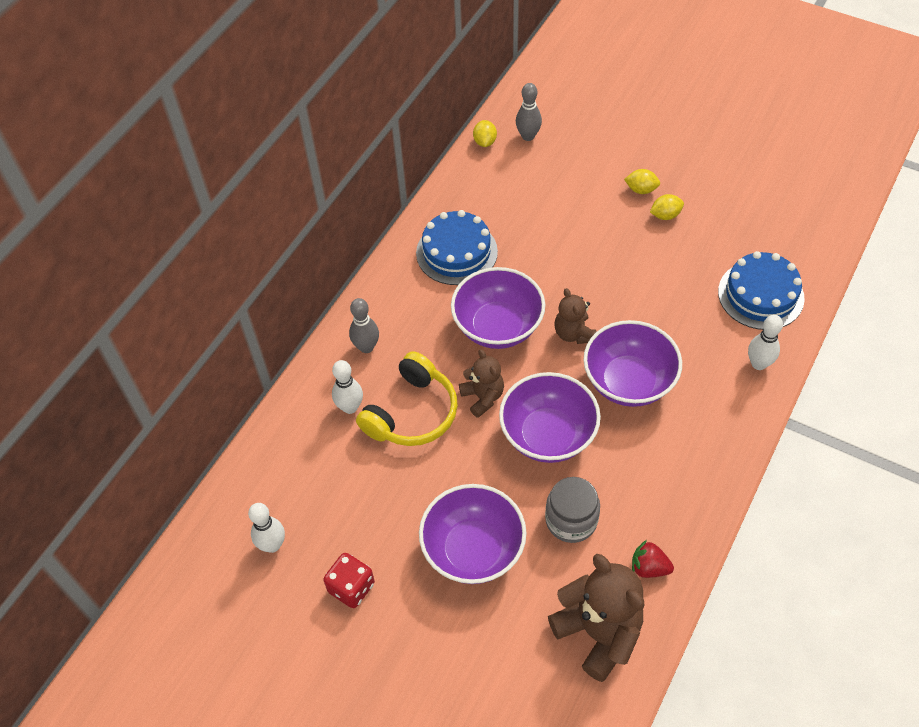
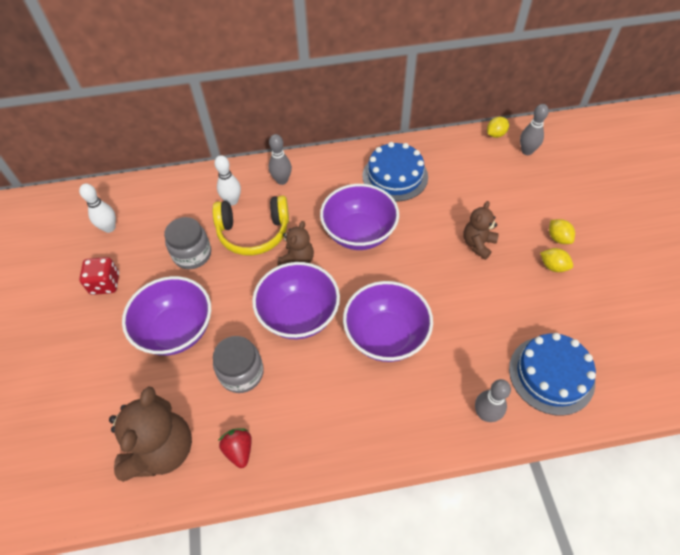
camera: 50 degrees right, 0 degrees up
(388, 484) = (192, 254): none -> grey jar
(574, 333) = (395, 277): brown teddy bear -> brown teddy bear (478, 244)
(758, 364) = (485, 414): white bowling pin -> grey bowling pin

